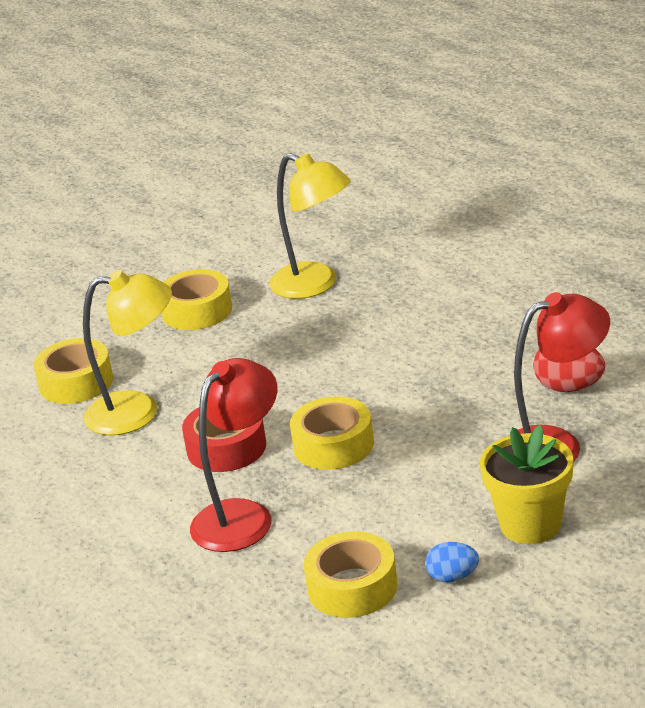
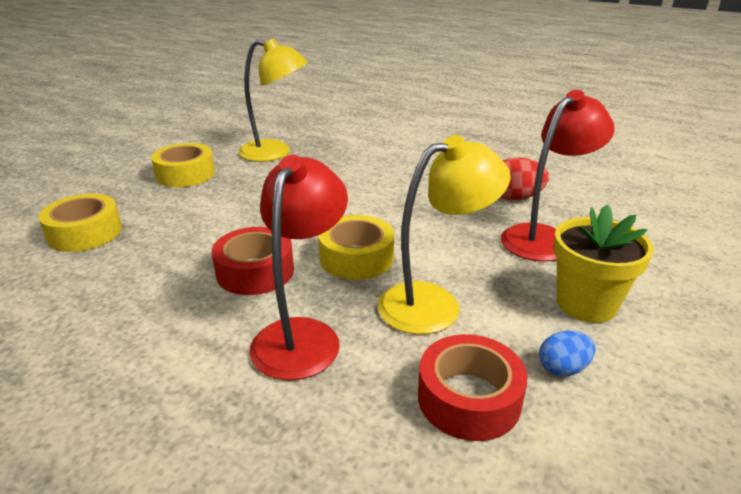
camera: 25 degrees left, 0 degrees up
(138, 412) = (154, 251): yellow lamp -> yellow lamp (434, 303)
(352, 587) = (468, 398): yellow tape -> red tape

